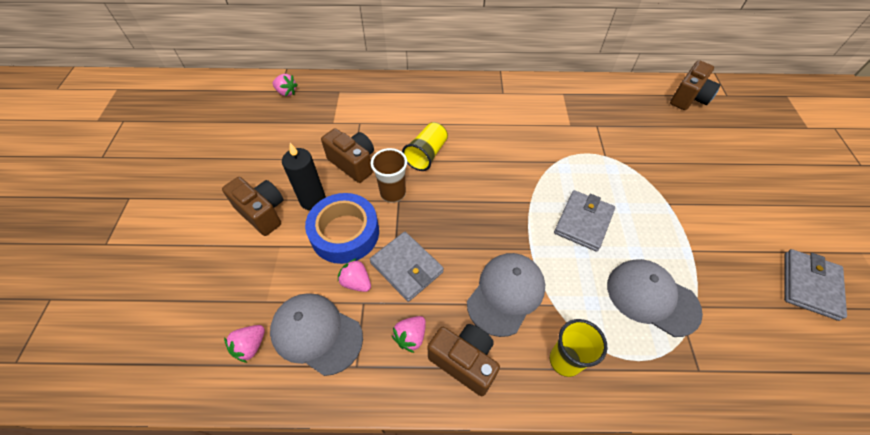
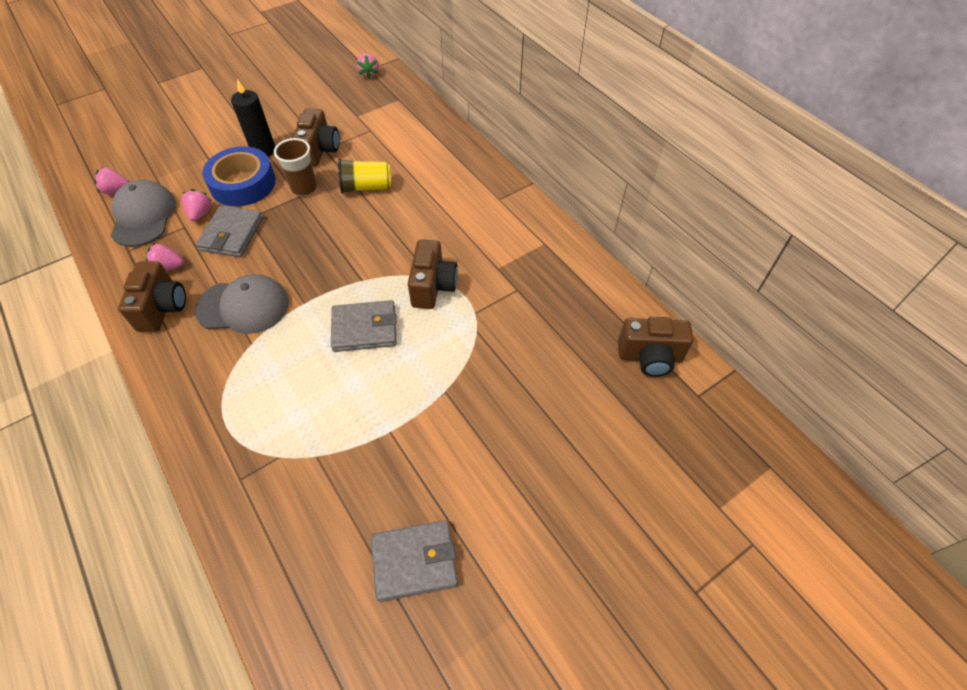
camera: 55 degrees right, 0 degrees up
(262, 213) = (232, 132): brown camera -> brown camera (433, 287)
(565, 360) = (197, 372): yellow cup -> none
(652, 298) = (304, 415): grey cap -> none

